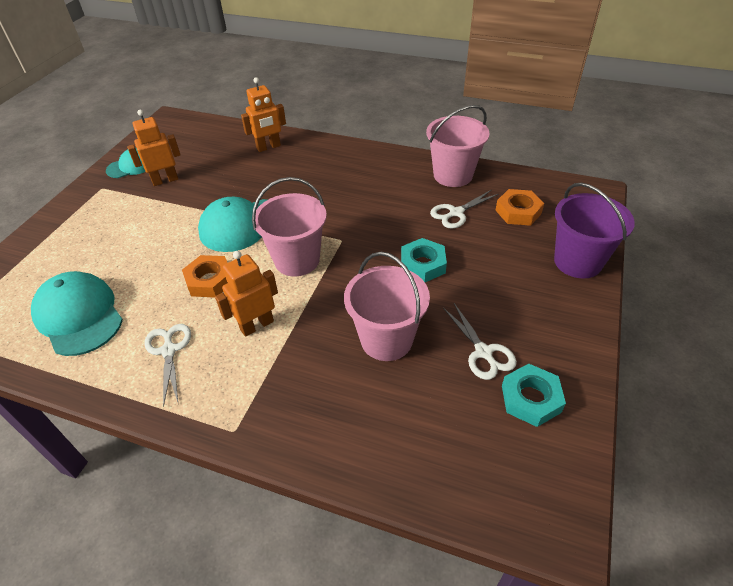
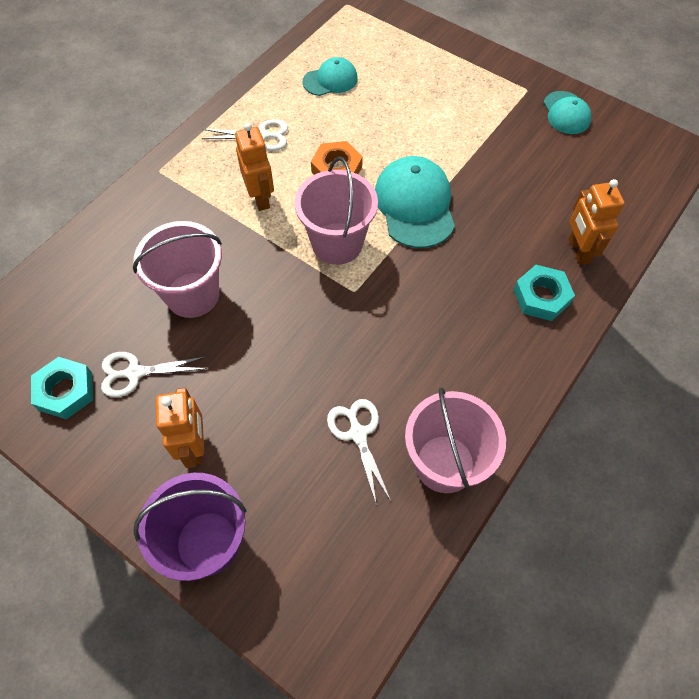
camera: 105 degrees right, 15 degrees up
(79, 316) = (330, 80): turquoise cap -> turquoise cap, size x0.59
(165, 180) = (527, 142): orange robot -> orange robot (194, 446)
(423, 264) = (279, 361): turquoise nut -> turquoise nut (541, 296)
(518, 212) = (331, 517): orange nut -> none

